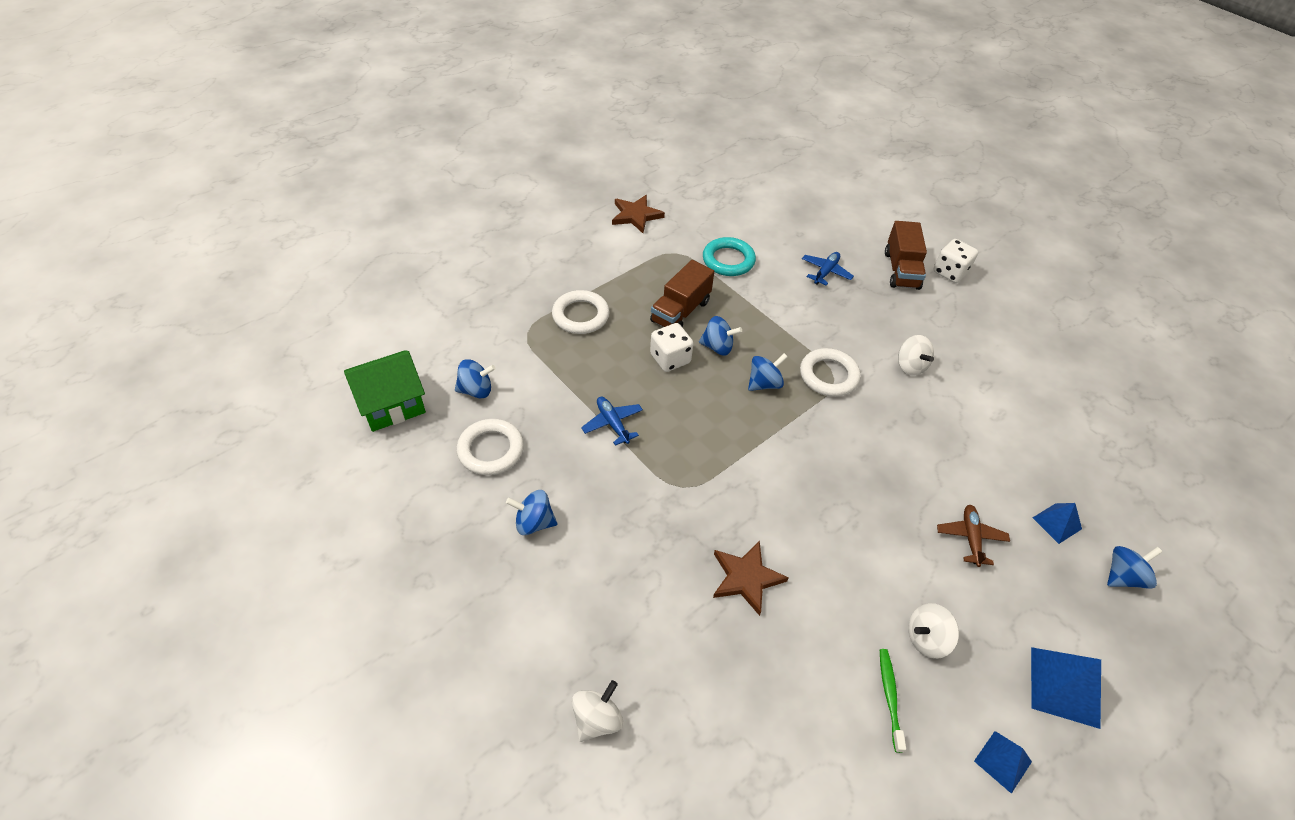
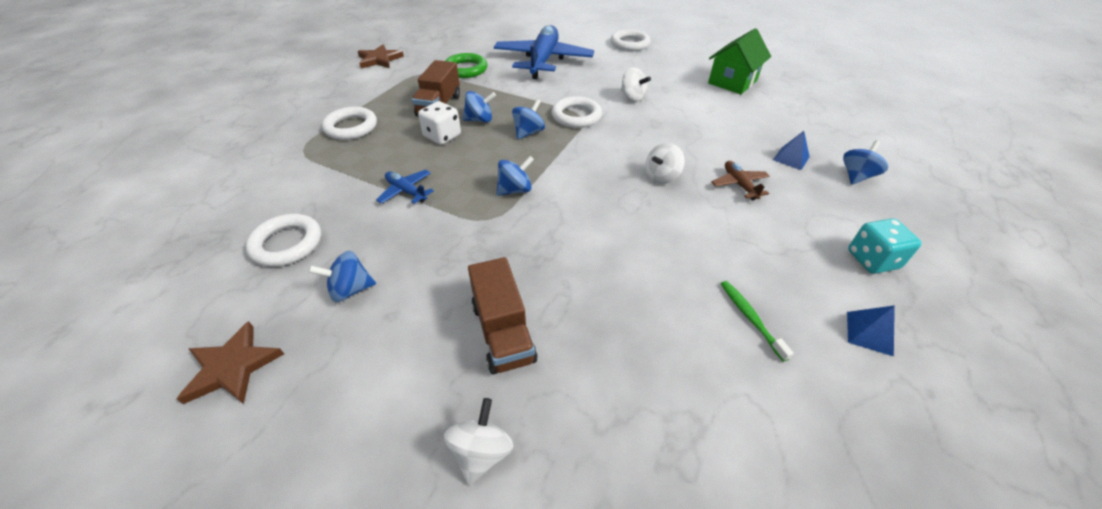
camera: 20 degrees left, 5 degrees down
(392, 404) = (165, 237): green house -> green house (732, 82)
(476, 390) = (260, 202): blue spinning top -> blue spinning top (515, 190)
(728, 260) = (466, 69): turquoise ring -> green ring
(746, 578) = (578, 269): brown star -> brown star (232, 367)
(825, 272) = (543, 61): blue plane -> blue plane, size x2.31
(901, 270) = (596, 49): brown truck -> brown truck (503, 332)
(926, 639) = (751, 263): white spinning top -> white spinning top (661, 177)
(950, 272) = (629, 44): white dice -> white ring
(1064, 686) = (872, 260): blue pyramid -> turquoise dice

